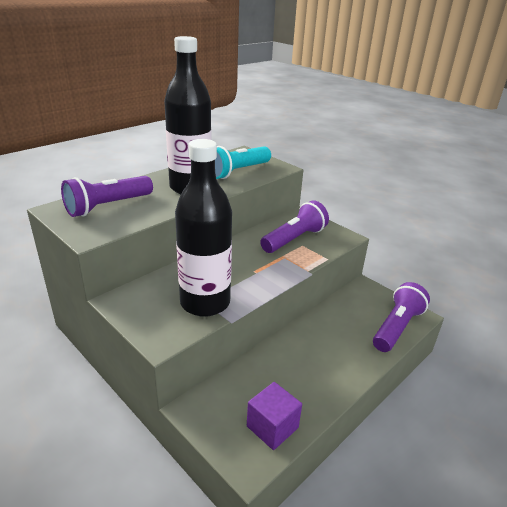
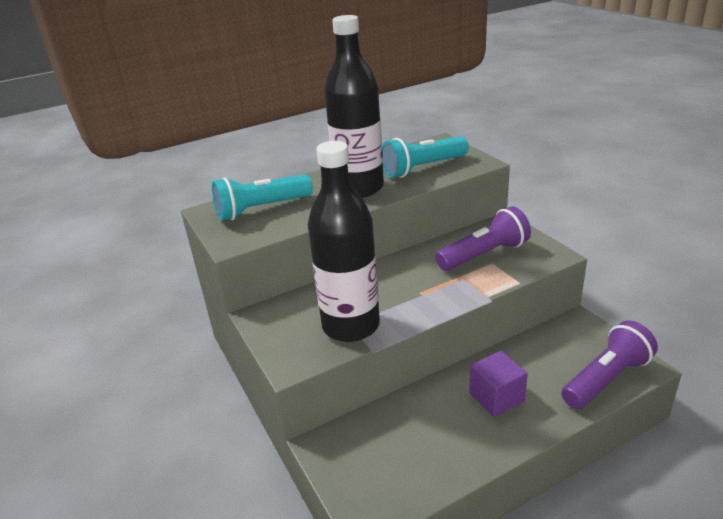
camera: 20 degrees right, 0 degrees up
(107, 206) = (261, 209): purple flashlight -> turquoise flashlight
(272, 427) = (405, 479): purple cube -> purple cube (496, 397)

